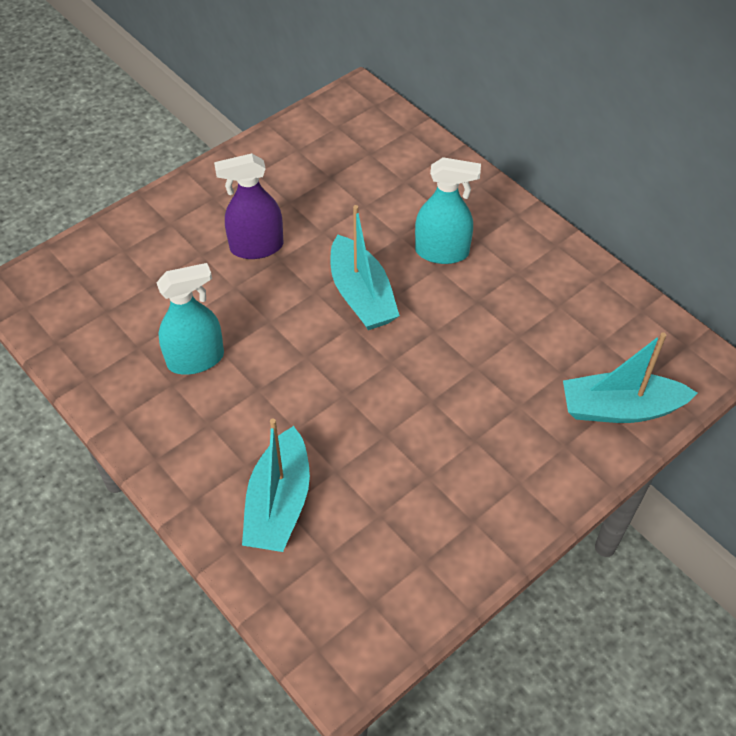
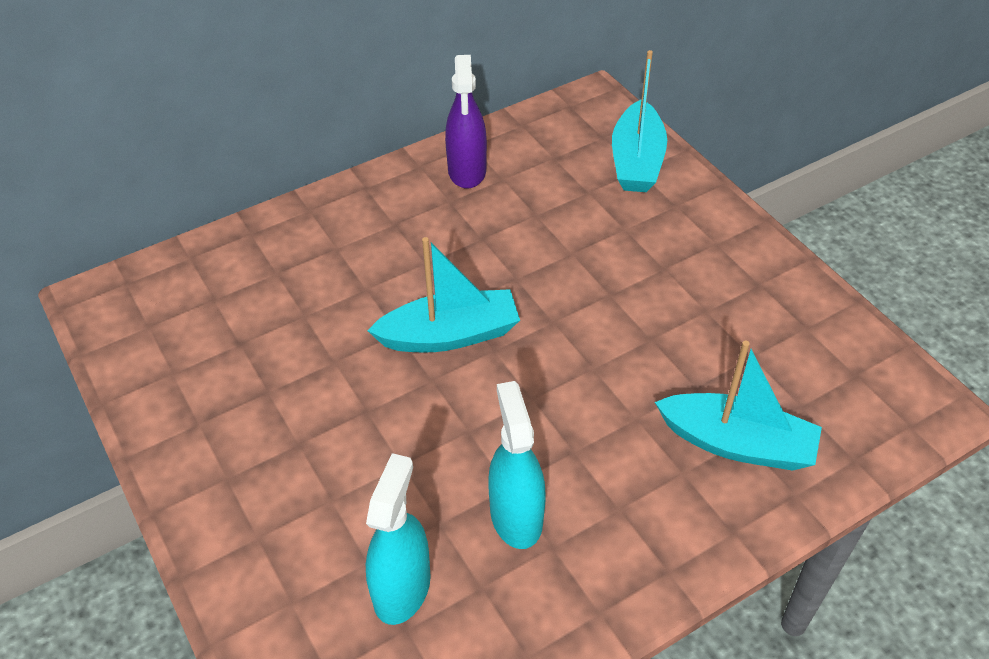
camera: 80 degrees left, 5 degrees down
(256, 247) = (339, 434): purple spray bottle -> purple spray bottle (467, 171)
(442, 252) = (402, 255): turquoise spray bottle -> turquoise spray bottle (402, 588)

